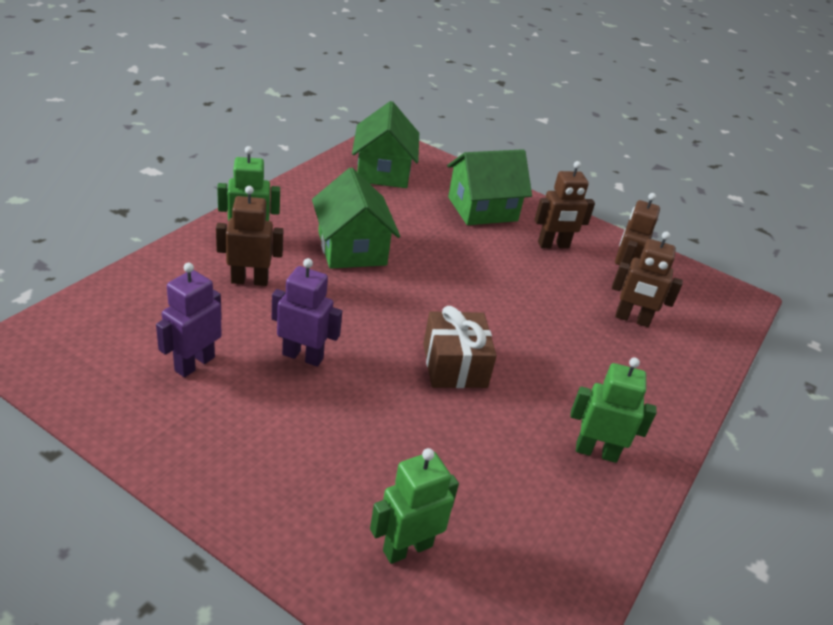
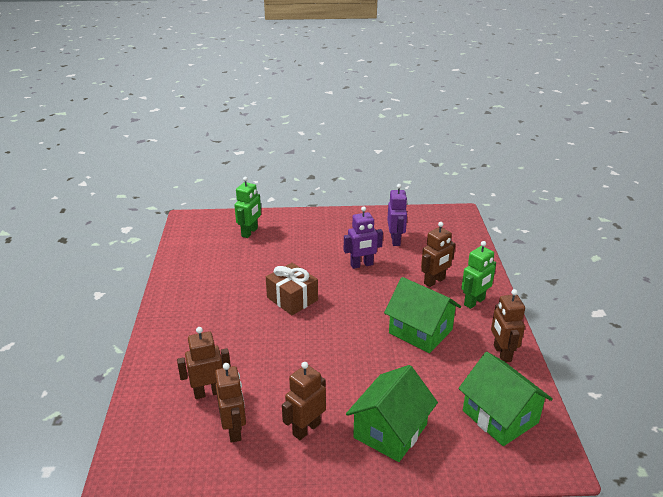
camera: 150 degrees right, 5 degrees down
(307, 195) = (502, 353): none -> brown robot
(596, 451) = (194, 298): green robot -> none

